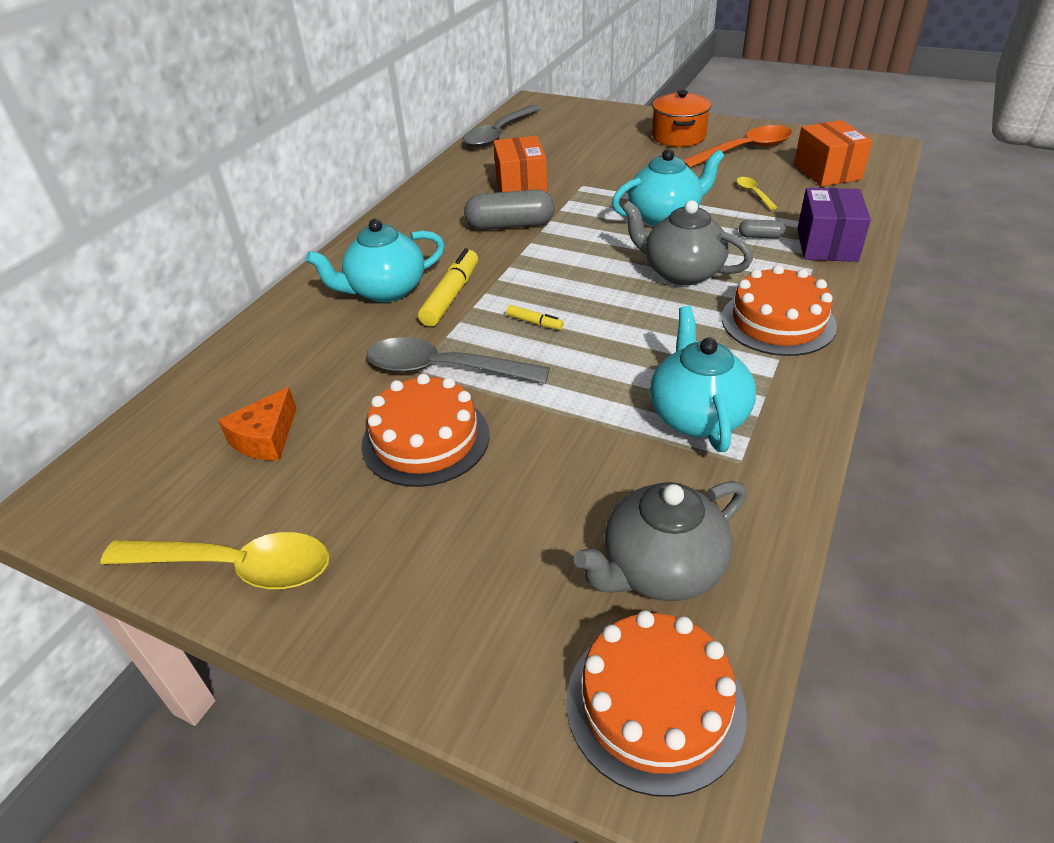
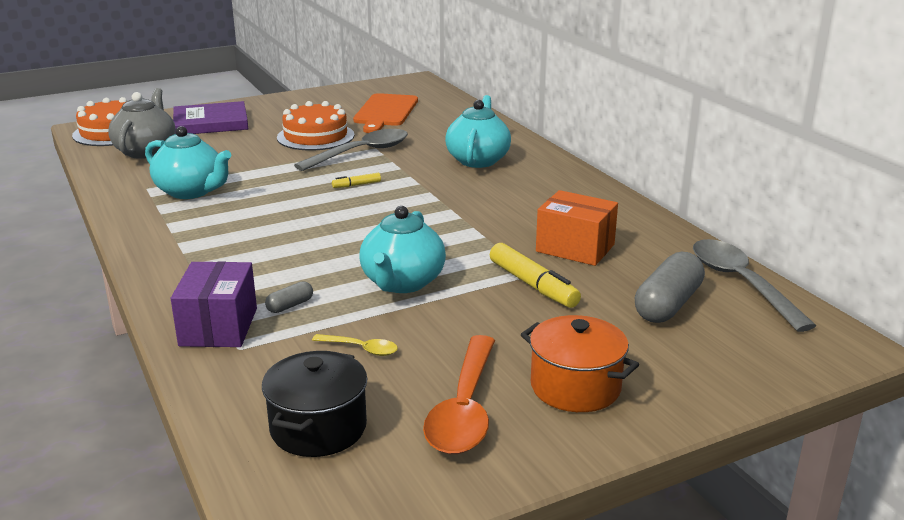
camera: 125 degrees right, 15 degrees down
(236, 567) = (314, 97): yellow spoon -> none
(266, 438) = (385, 112): orange cheese -> orange cutting board
(451, 296) = (435, 173): yellow marker -> yellow marker (533, 285)
(478, 599) = (211, 123): none -> purple book
(510, 225) = (503, 219): grey capsule -> grey capsule (668, 305)
(681, 272) = (312, 249): grey teapot -> none
(778, 322) = (195, 251): orange cake -> none
(826, 245) = (219, 327): purple box -> purple box turned 45 degrees clockwise
(827, 172) = (318, 428): orange box -> black pot

